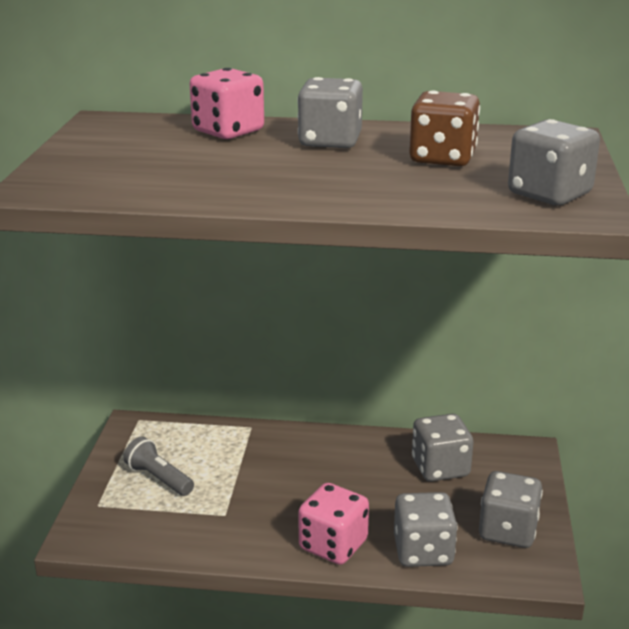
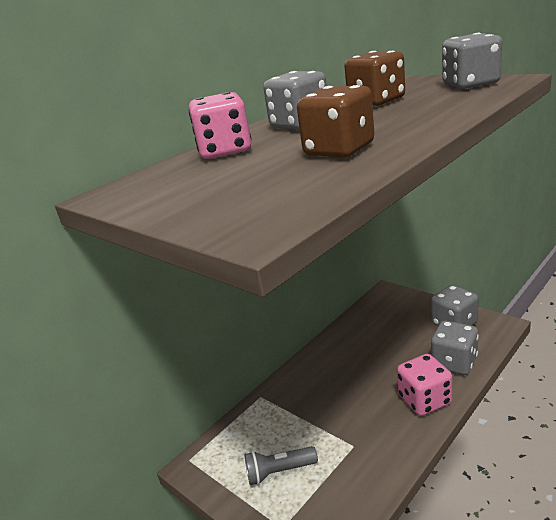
camera: 50 degrees left, 0 degrees up
(241, 177) = (339, 150): none -> brown dice
(440, 468) = (377, 328): grey dice -> none

